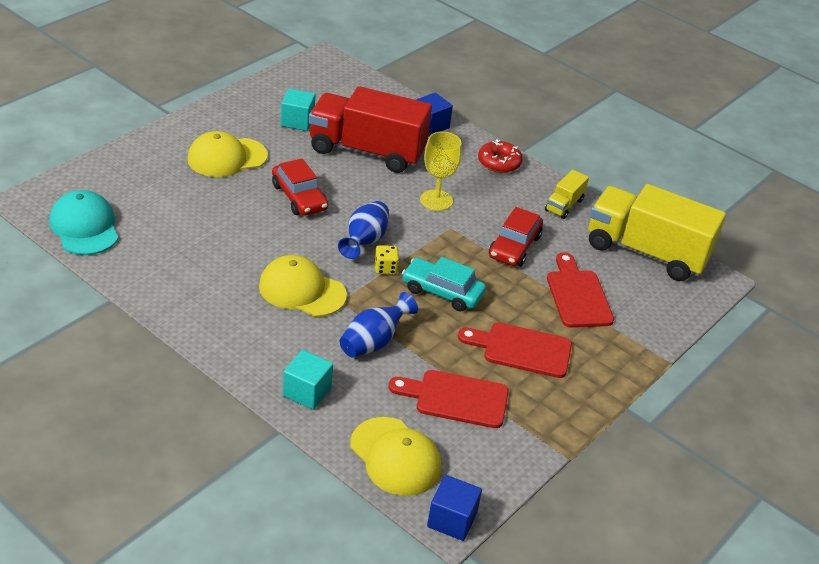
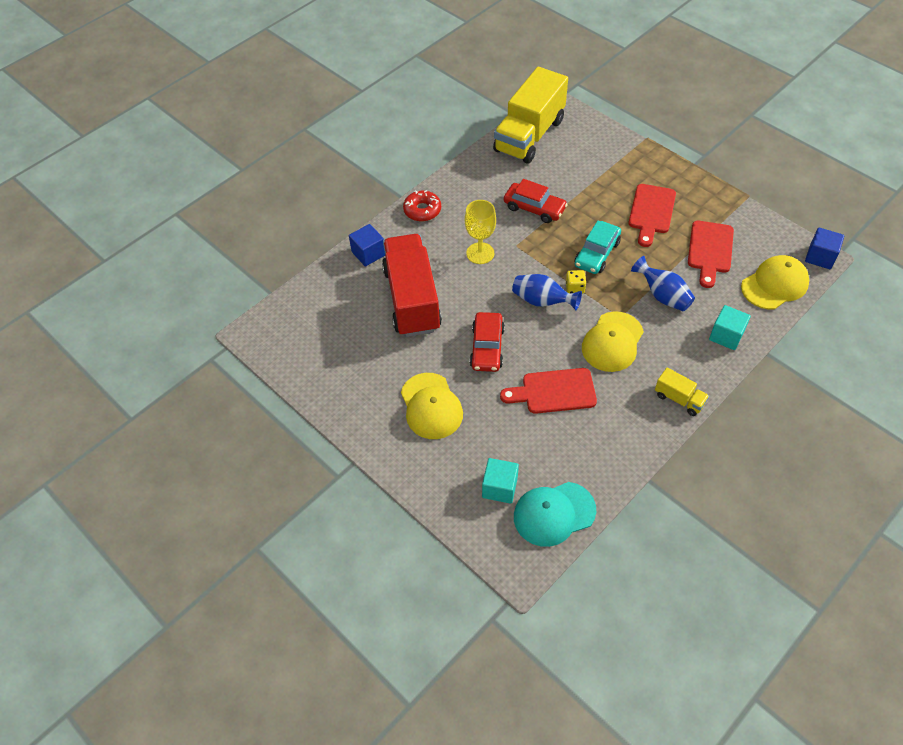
camera: 80 degrees left, 15 degrees up
(297, 121) = (366, 352): turquoise cube -> turquoise cube (499, 487)
(299, 197) = (487, 347): red car -> red car turned 120 degrees clockwise
(367, 151) = (412, 299): red truck -> red truck turned 150 degrees clockwise
(564, 205) = (477, 175): yellow truck -> yellow truck (679, 399)
(578, 295) = (586, 177): red cutting board -> red cutting board (554, 391)

